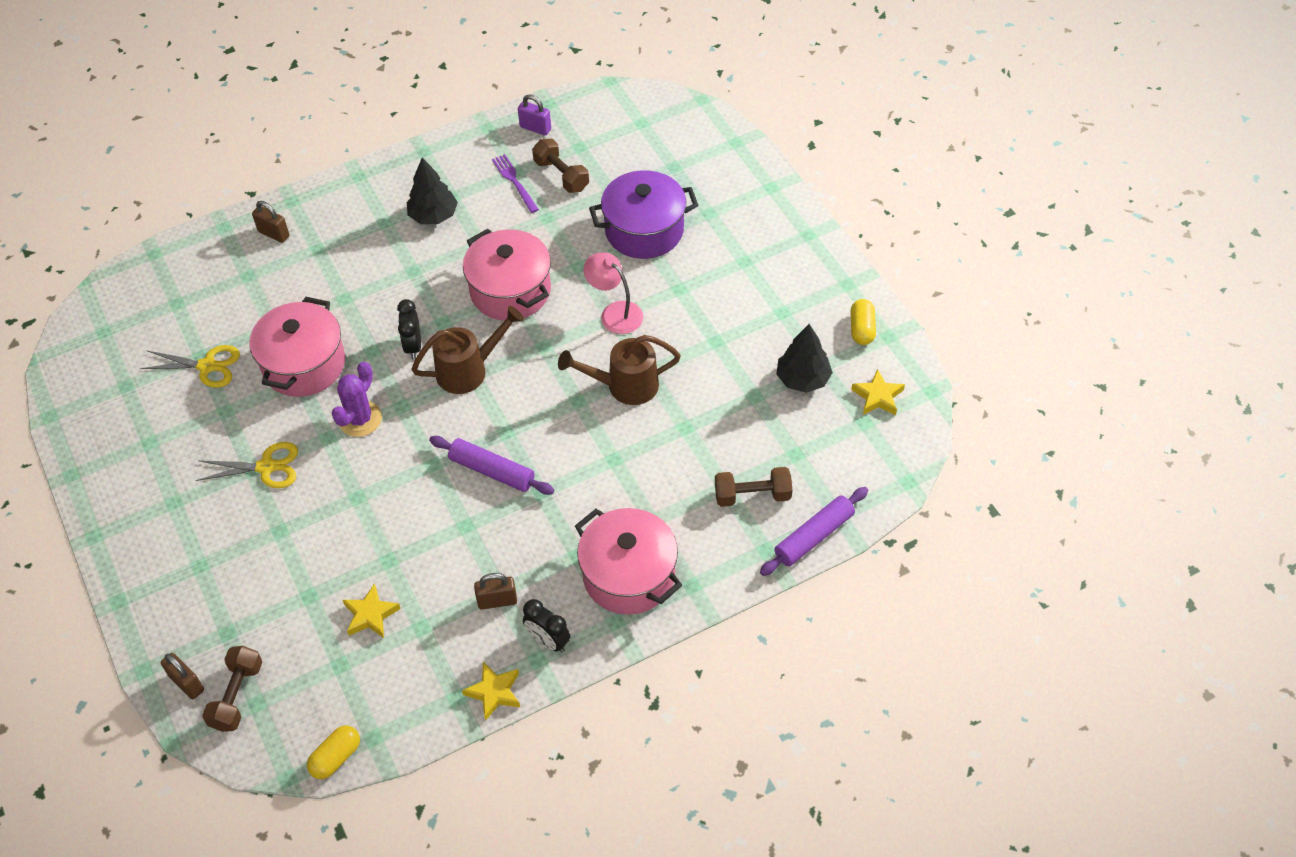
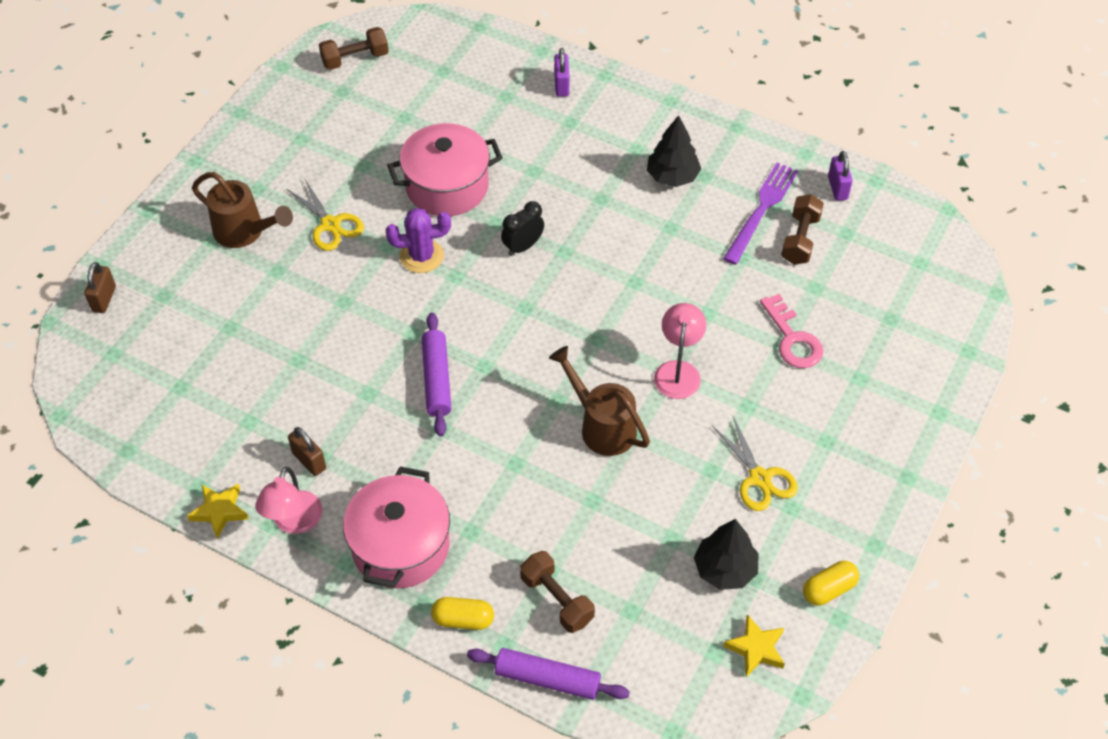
camera: 55 degrees right, 0 degrees up
(207, 366) = (398, 127): yellow scissors -> yellow scissors (760, 478)
(237, 696) = (112, 337): brown dumbbell -> brown dumbbell (355, 59)
(274, 234) = (561, 85): brown padlock -> purple padlock
(336, 757) = (95, 436): yellow capsule -> yellow capsule (463, 619)
(370, 615) = (238, 379): yellow star -> none
(468, 370) = (528, 300): brown watering can -> brown watering can (244, 232)
(510, 291) = (637, 279): pink pot -> none
(515, 182) = (761, 210): purple fork -> purple fork, size x1.51
(548, 641) = (294, 522): black clock -> pink lamp
(644, 230) = (792, 339): purple pot -> pink key

